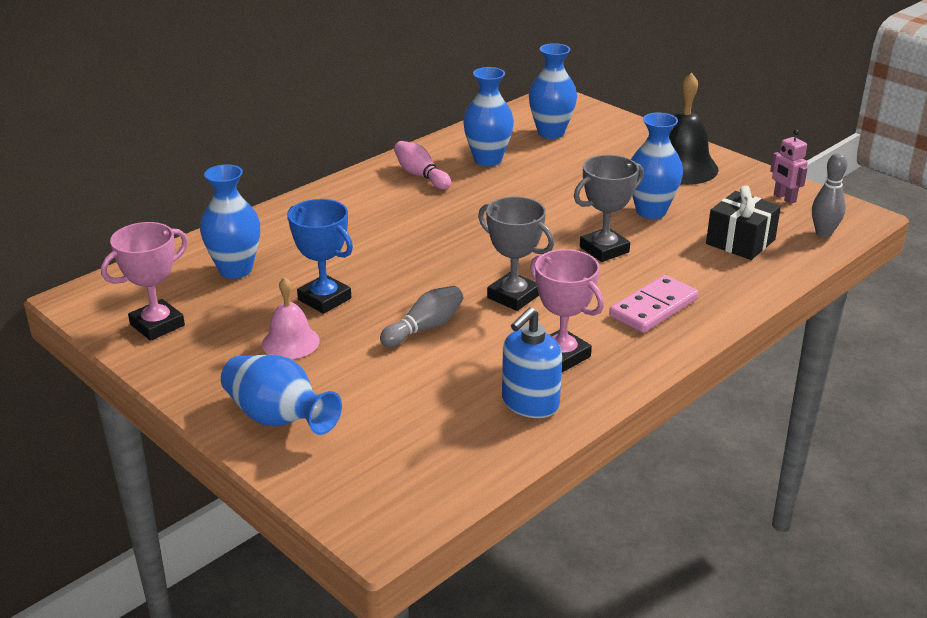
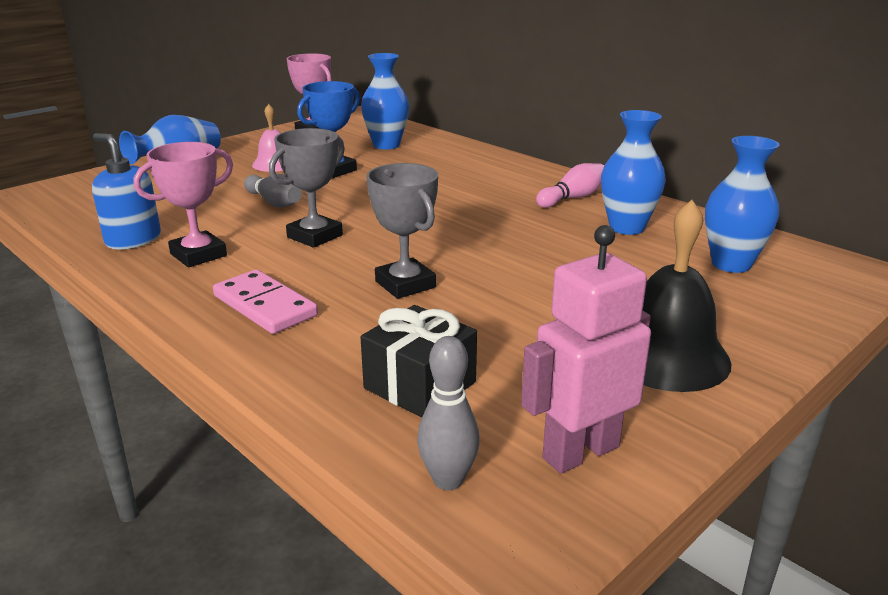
camera: 90 degrees right, 5 degrees down
(651, 211) = (509, 320): blue vase -> none
(784, 198) = (580, 452): pink robot -> pink robot, size x1.73

